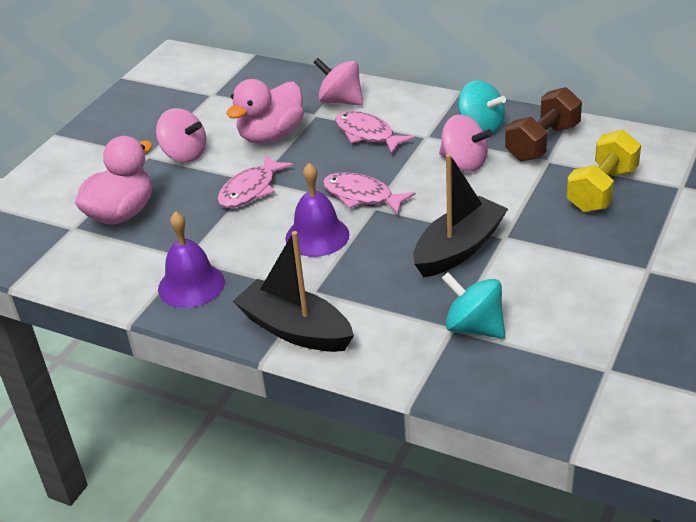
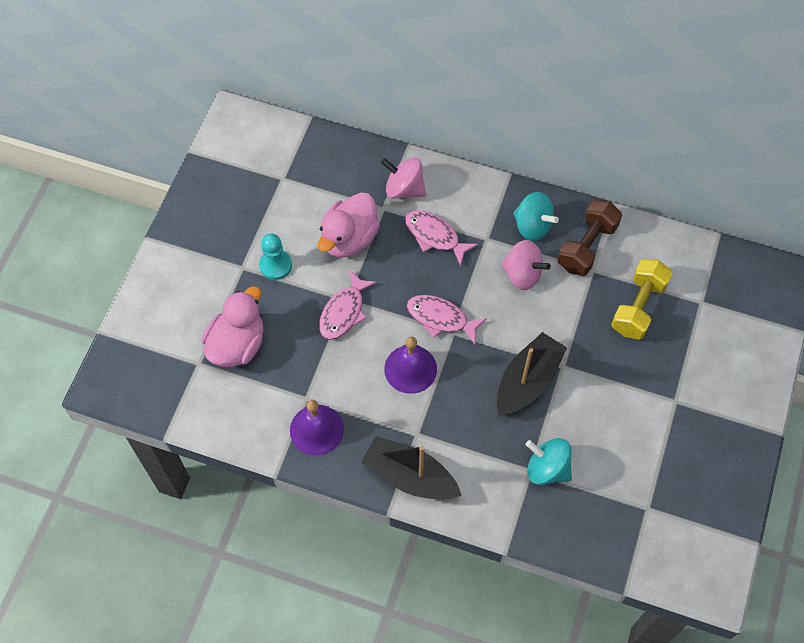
camera: 10 degrees left, 25 degrees up
(184, 154) = (275, 265): pink spinning top -> turquoise pawn

